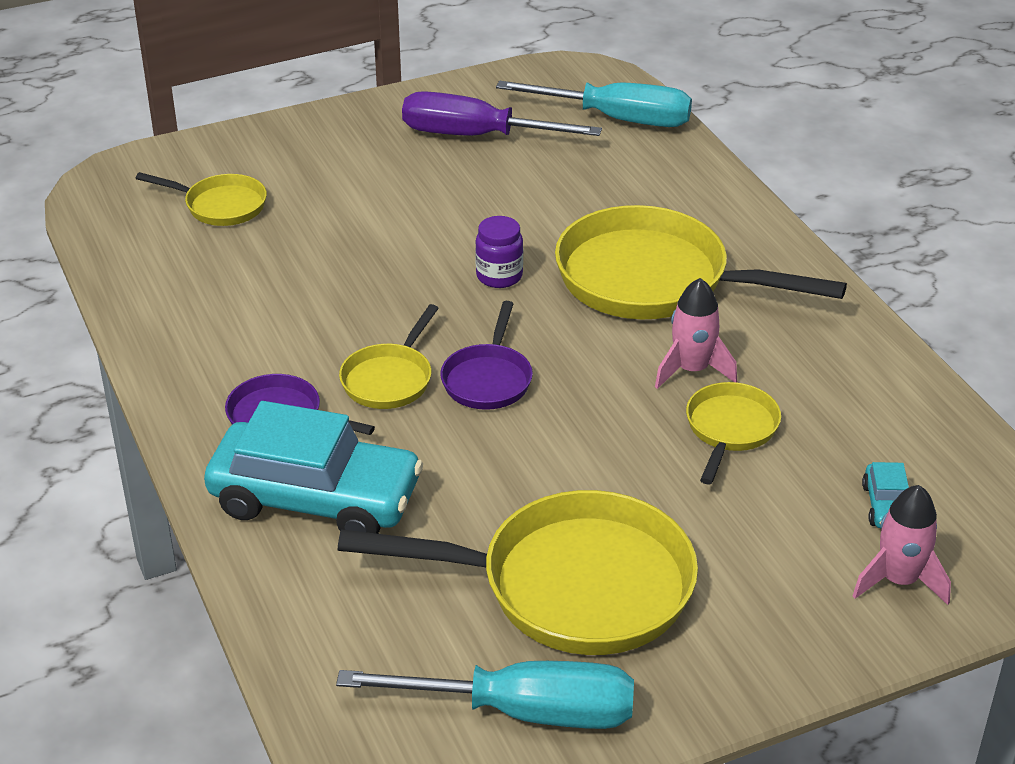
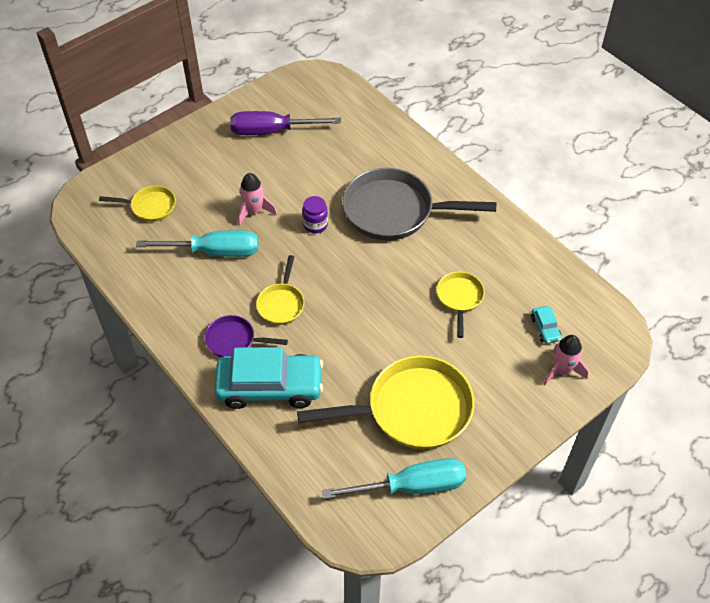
camera: 15 degrees left, 15 degrees up
(488, 379) = (331, 293): purple pan -> none
(616, 119) = (343, 105): turquoise screwdriver -> turquoise screwdriver (214, 252)
(653, 280) = (394, 211): yellow pan -> grey pan
(692, 370) = (430, 265): pink rocket -> pink rocket (254, 211)

